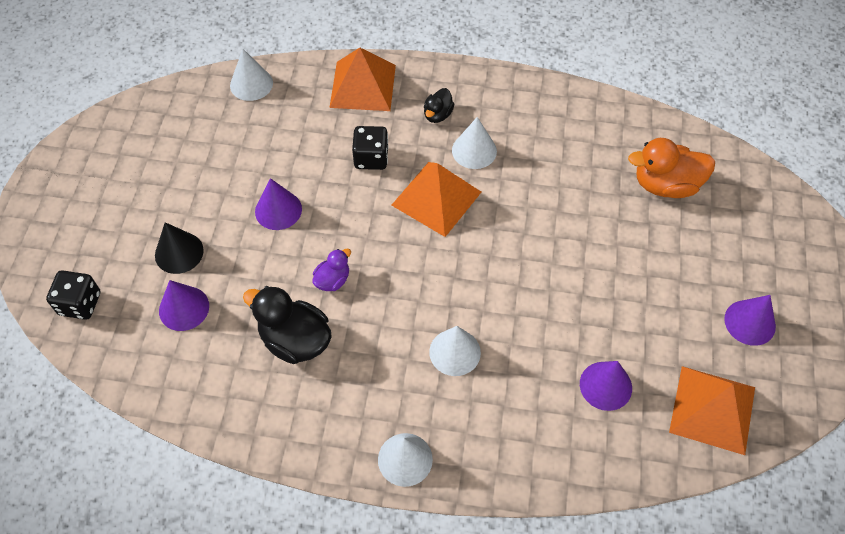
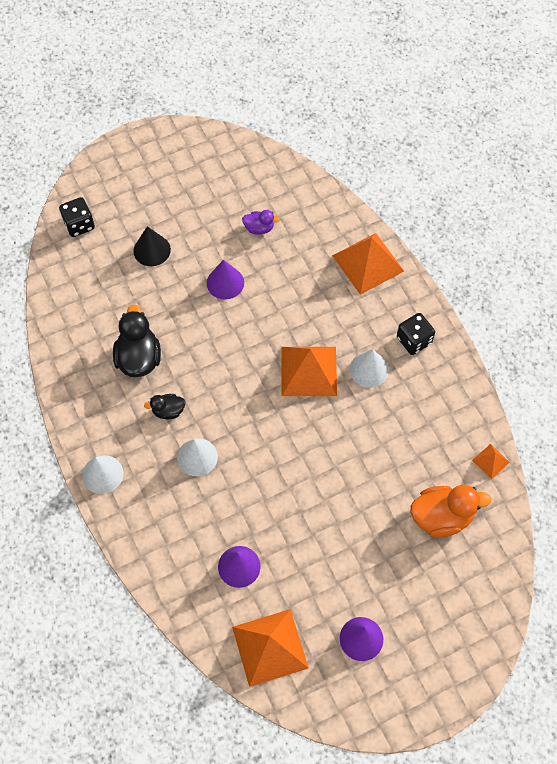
camera: 55 degrees right, 5 degrees up
(184, 308) = (116, 281): purple cone -> none
(251, 84) = (313, 195): white cone -> none
(333, 280) = (197, 350): purple duck -> purple duck (259, 228)
(371, 158) = (310, 309): black dice -> black dice (414, 340)
(437, 115) = (381, 326): black duck -> black duck (168, 411)
(635, 117) = (491, 461): none -> orange pyramid
(665, 185) = (441, 517): orange duck -> orange duck turned 120 degrees clockwise

